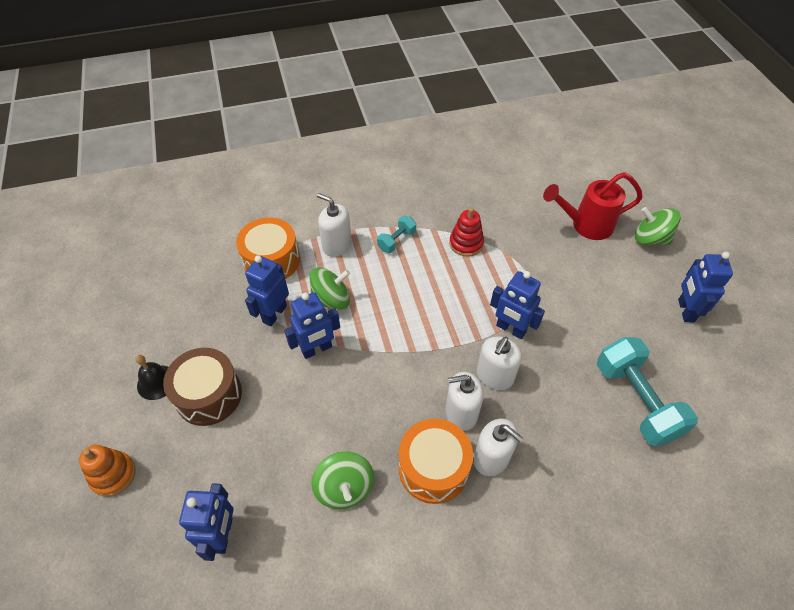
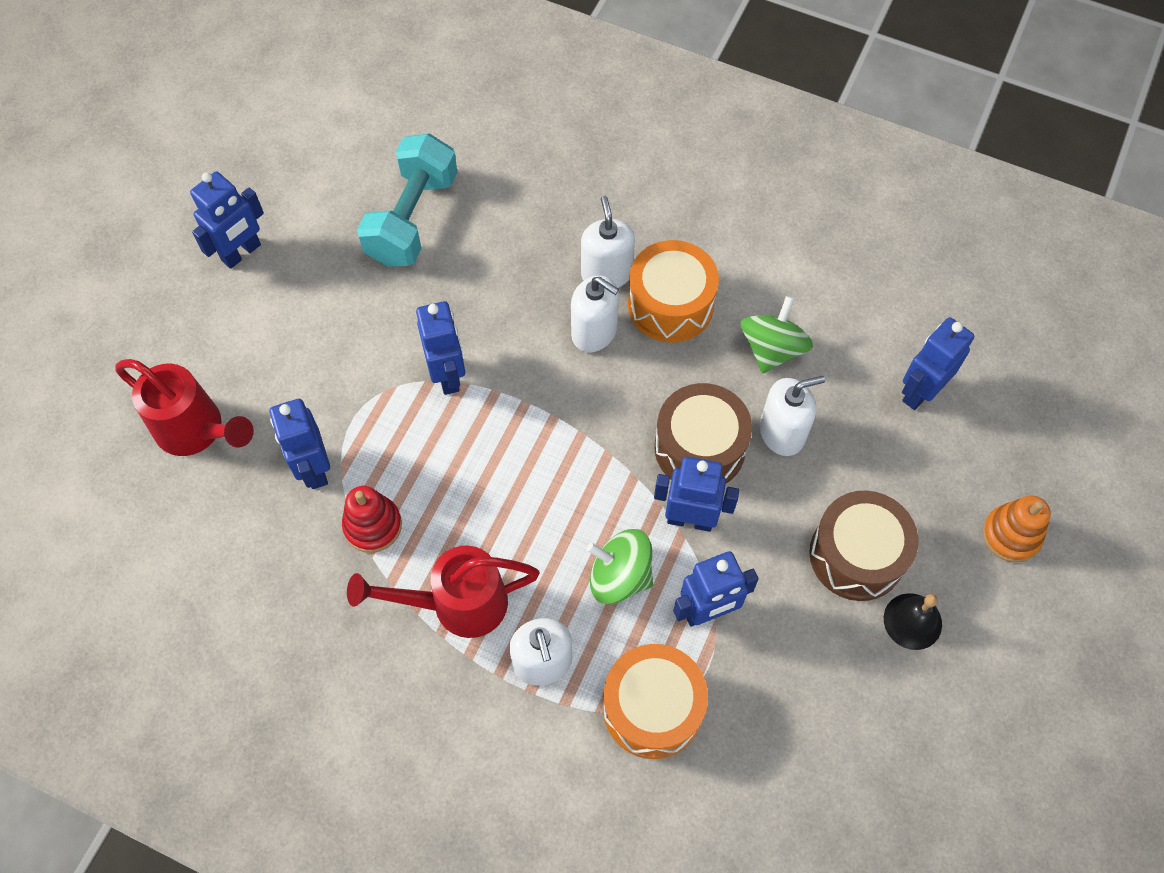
camera: 140 degrees left, 10 degrees up
(341, 390) = (699, 448): none -> brown drum
(396, 240) = (456, 604): turquoise dumbbell -> red watering can
(494, 376) = (521, 341): white soap dispenser -> white soap dispenser (782, 433)
(519, 246) = (314, 468): none -> blue robot
(650, 238) = (151, 353): green spinning top -> none

